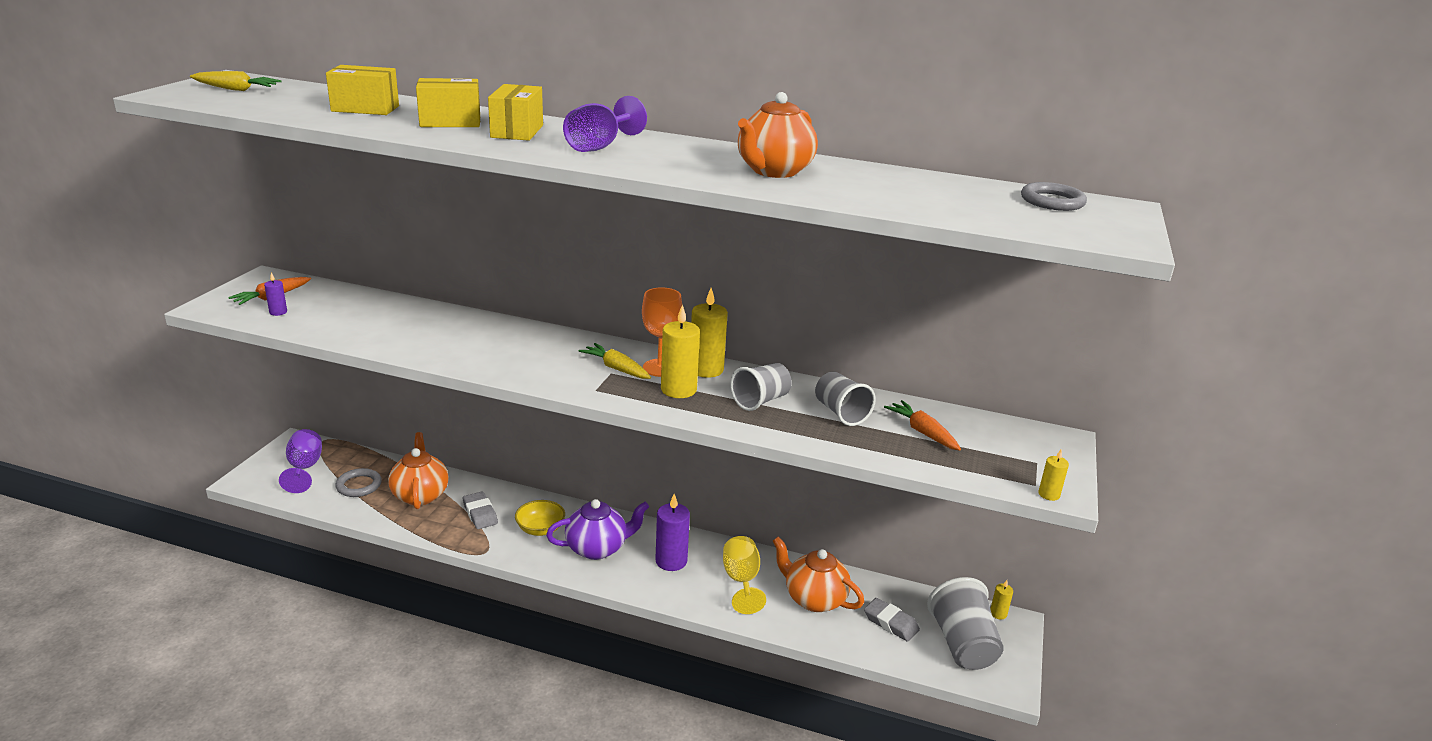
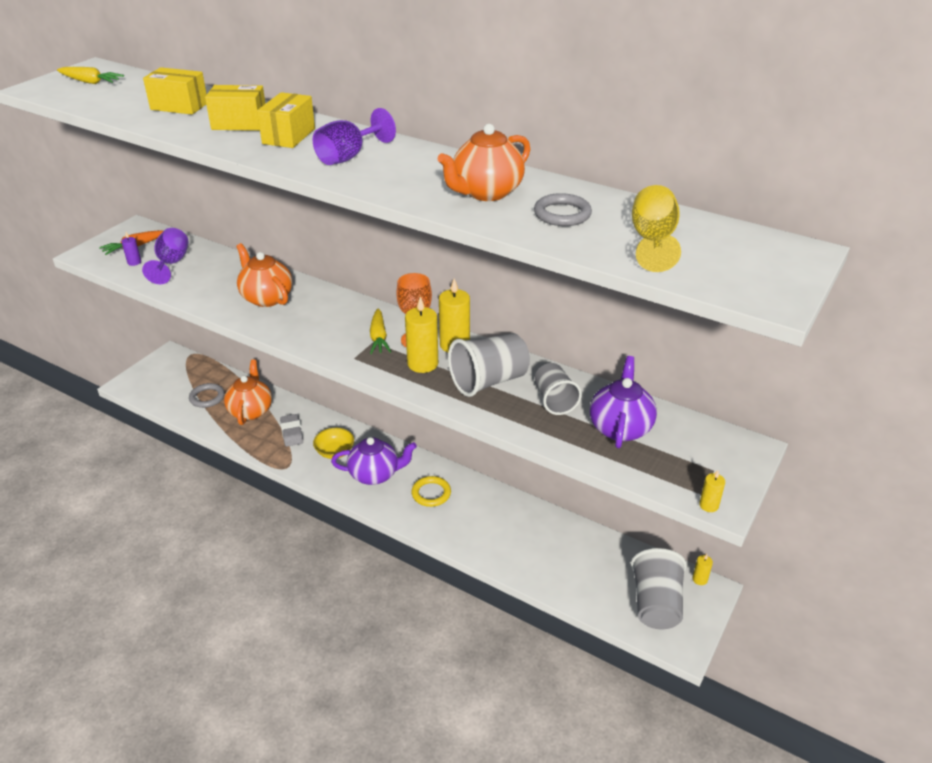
camera: 15 degrees right, 10 degrees up
(304, 468) = (171, 378): purple goblet -> purple goblet (171, 264)
(616, 368) = (378, 338): yellow carrot -> yellow carrot turned 150 degrees counterclockwise
(671, 561) = (431, 493): purple candle -> yellow ring
(741, 581) = (483, 519): yellow goblet -> yellow goblet (652, 241)
(760, 401) = (488, 381): grey cup -> grey cup, size x1.50
(814, 599) = (539, 543): orange teapot -> orange teapot (266, 298)
(891, 623) = (599, 575): grey eraser -> none
(922, 432) = (620, 427): orange carrot -> purple teapot
(1052, 201) = (734, 241): grey ring -> grey ring (562, 214)

